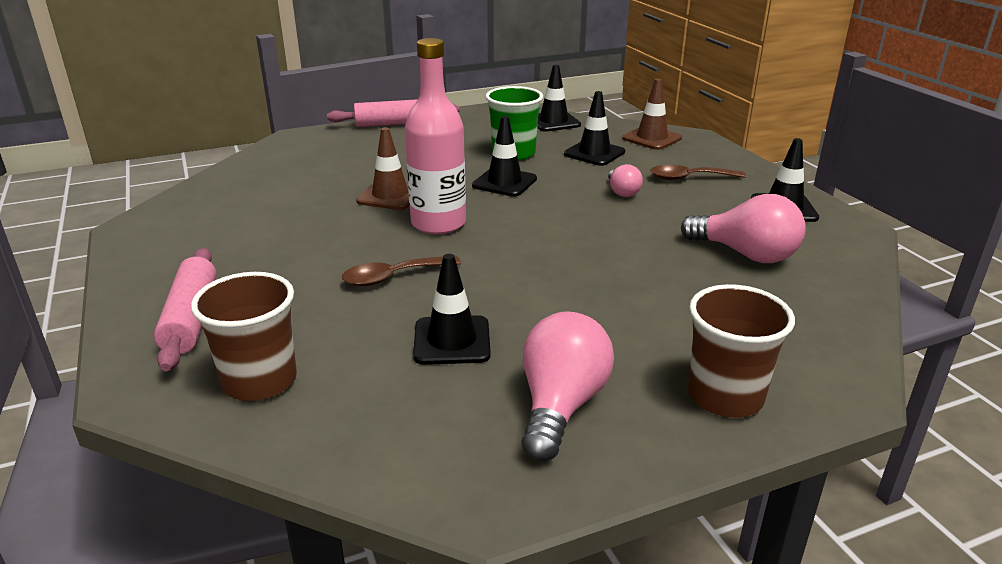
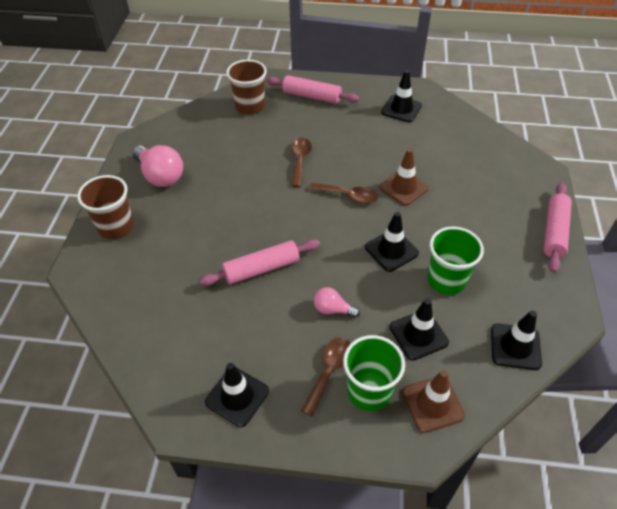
camera: 120 degrees right, 20 degrees up
(438, 223) = (348, 196): pink bottle -> brown spoon
(452, 341) = (230, 162): black traffic cone -> black traffic cone (401, 109)
(626, 243) = (261, 269): none -> pink rolling pin
(680, 160) = (369, 391): none -> green cup
(745, 254) = (202, 320): pink light bulb -> none

